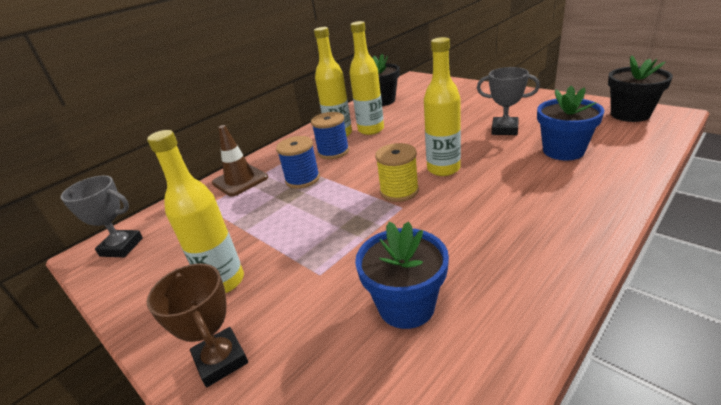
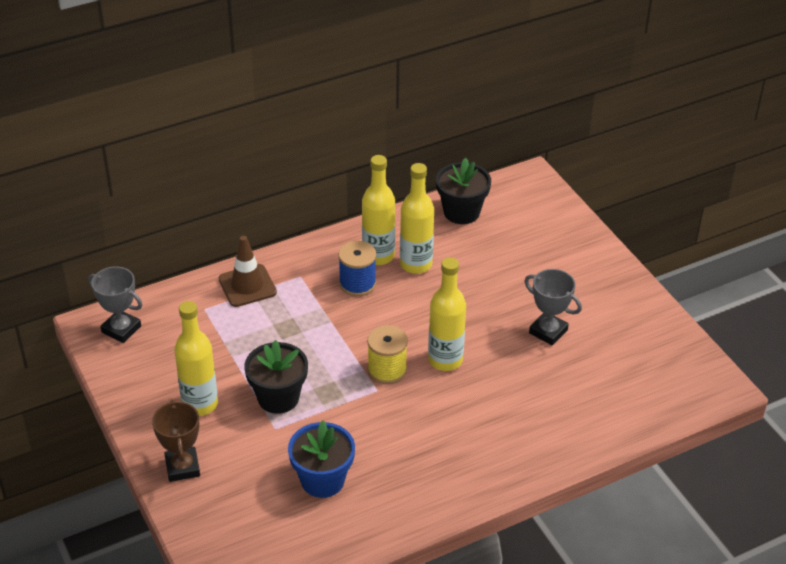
camera: 15 degrees right, 10 degrees up
(302, 179) = (308, 312): blue spool -> none
(563, 151) = (571, 388): blue flower pot -> none
(630, 114) = (688, 368): black flower pot -> black flower pot (278, 398)

